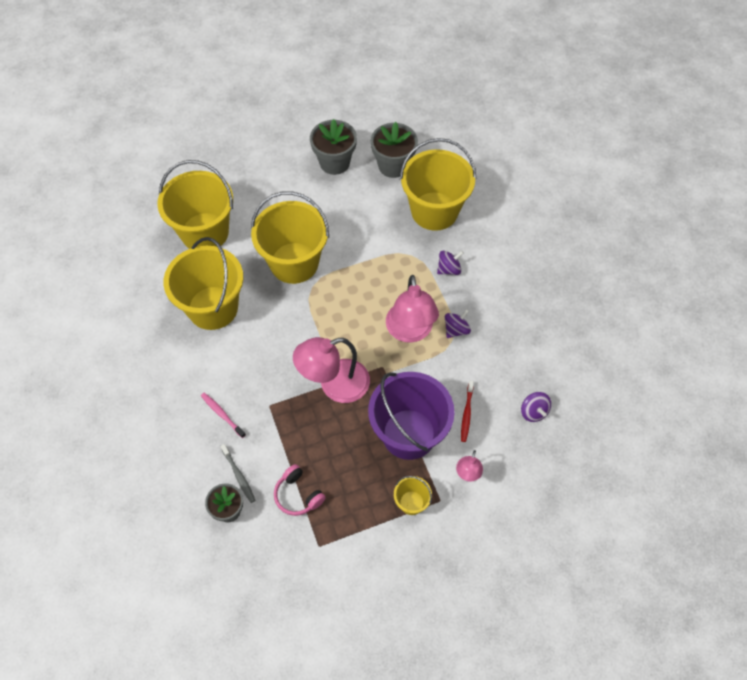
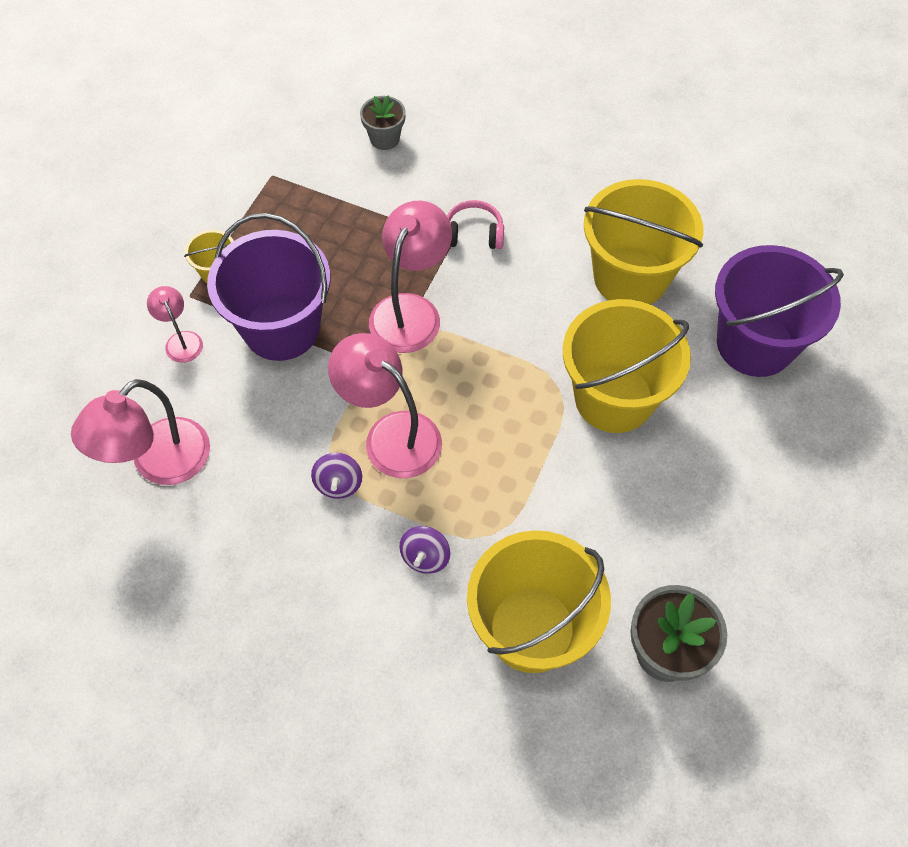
camera: 135 degrees right, 0 degrees up
(205, 232) = (755, 344): yellow bucket -> purple bucket
(222, 414) = (488, 198): pink toothbrush -> none
(239, 475) = (408, 167): grey toothbrush -> none
(298, 495) = (335, 195): pink headphones -> pink headphones (473, 234)
(334, 162) = (743, 579): grey flower pot -> none
(466, 414) = (236, 398): red toothbrush -> none
(533, 412) = (159, 463): purple spinning top -> pink lamp

